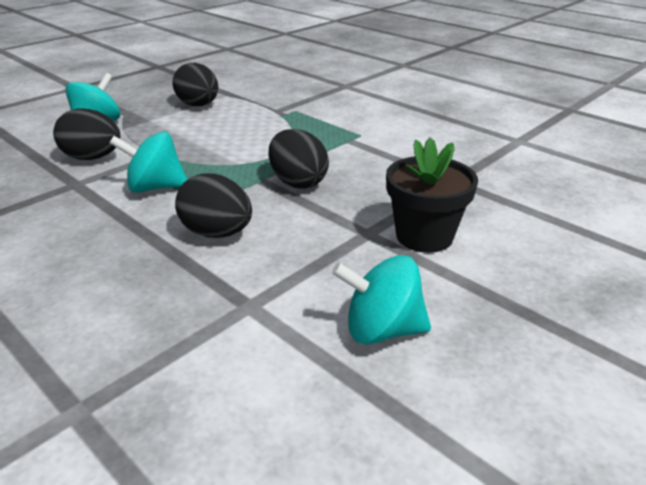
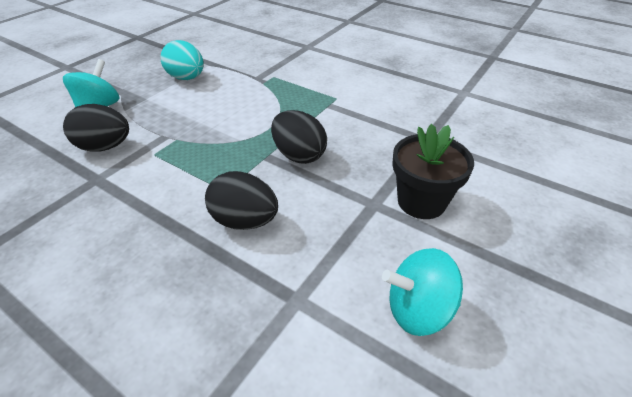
camera: 10 degrees left, 10 degrees up
(155, 187) = (173, 175): turquoise spinning top -> none
(198, 105) = (186, 78): black egg -> turquoise egg

